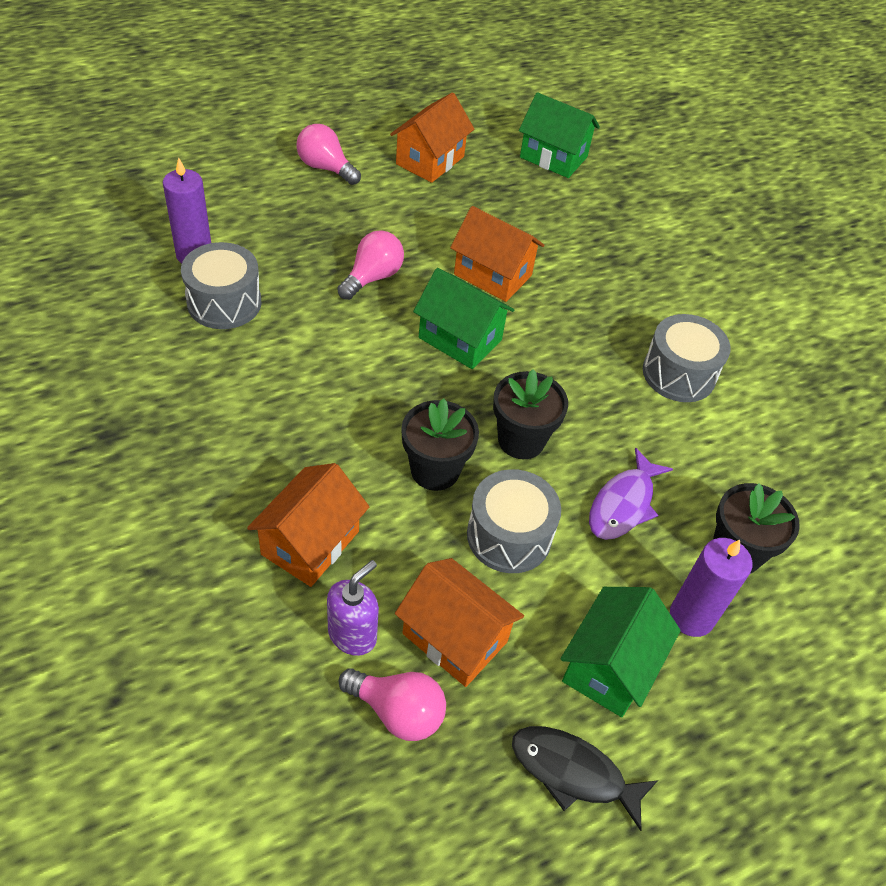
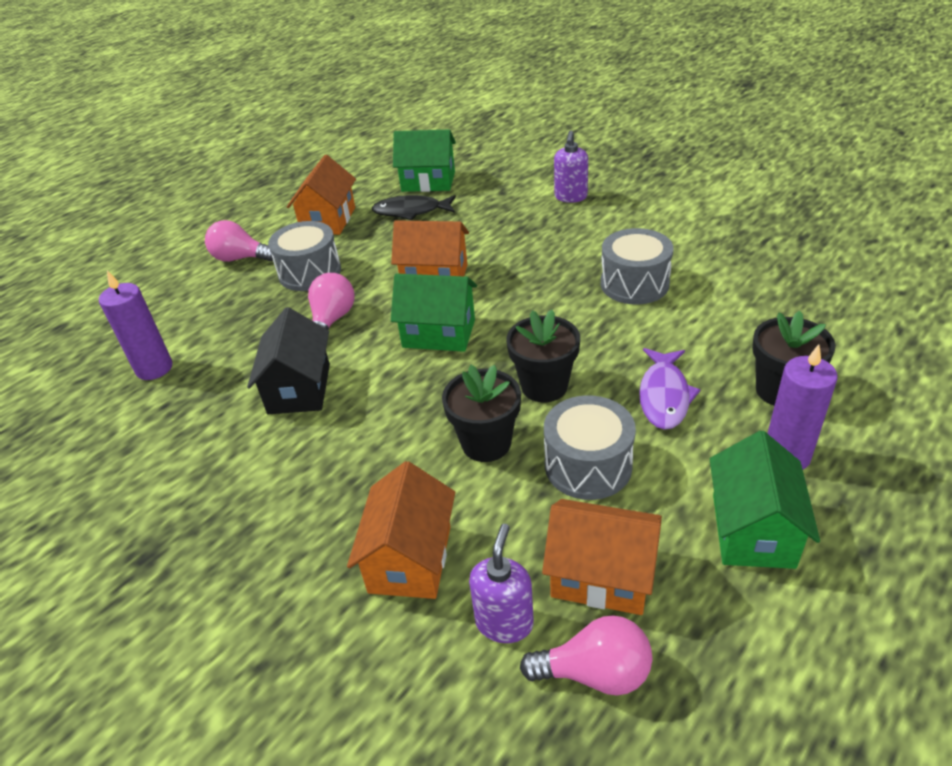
camera: 15 degrees left, 10 degrees down
(224, 302) = (205, 394): grey drum -> grey drum (310, 272)
(306, 336) = (299, 389): none -> black house
(573, 772) = (793, 641): black fish -> black fish (411, 211)
(684, 242) = (570, 197): none -> purple soap dispenser

